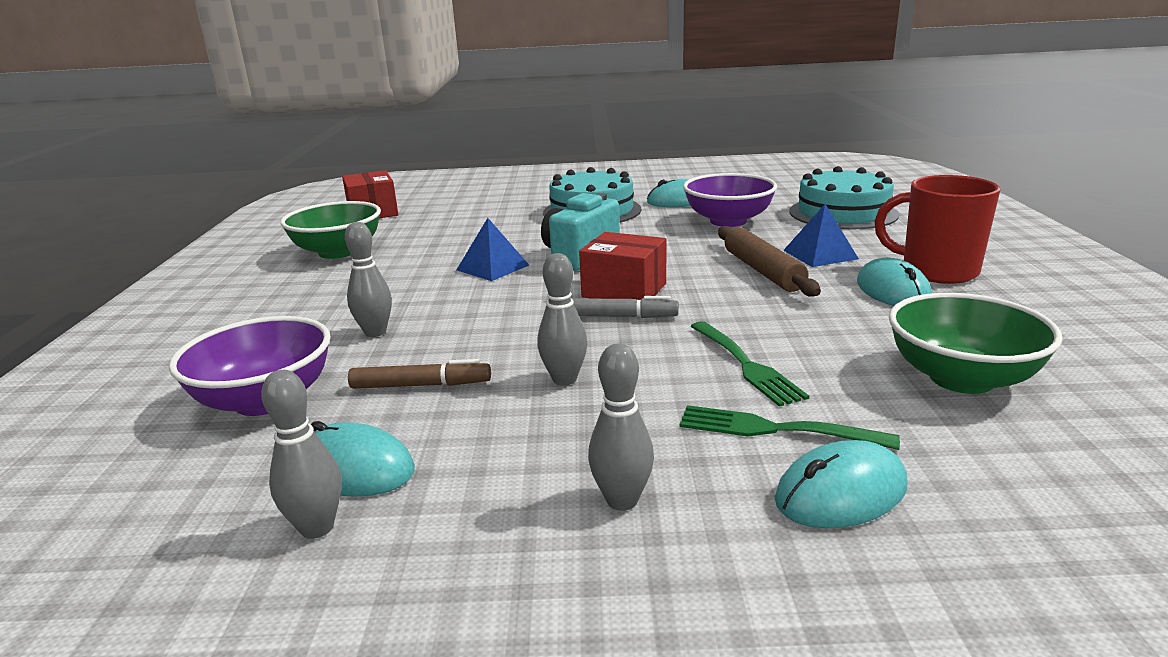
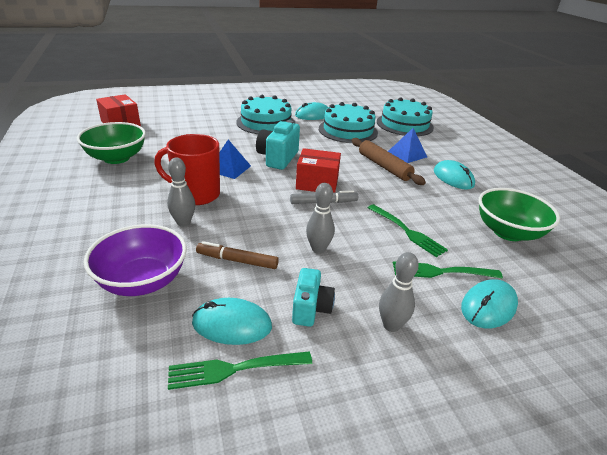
camera: 20 degrees left, 10 degrees up
(317, 527) = (236, 369): grey bowling pin -> green fork
(421, 385) = (237, 260): brown marker -> brown marker turned 150 degrees counterclockwise
(494, 461) = (311, 309): none -> turquoise camera
(728, 221) = (348, 130): purple bowl -> turquoise cake
(936, 271) = (467, 164): red mug -> red mug (196, 194)

